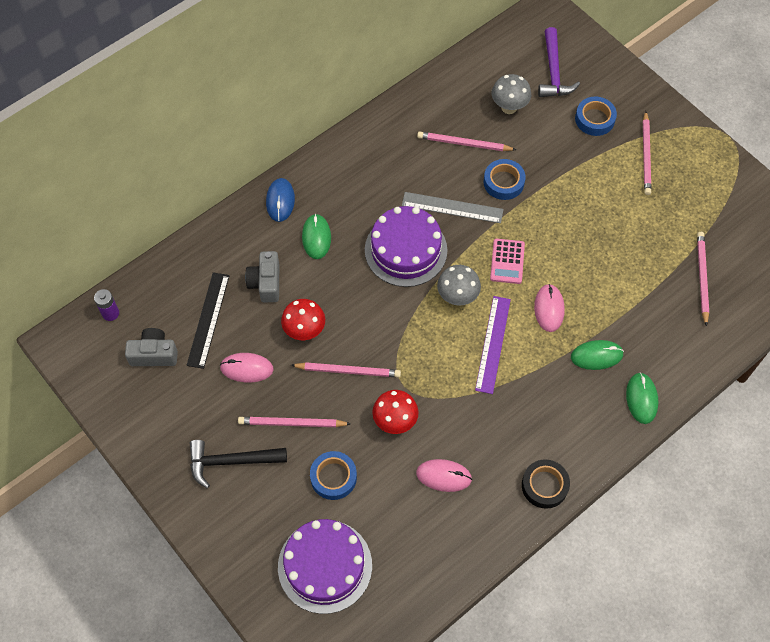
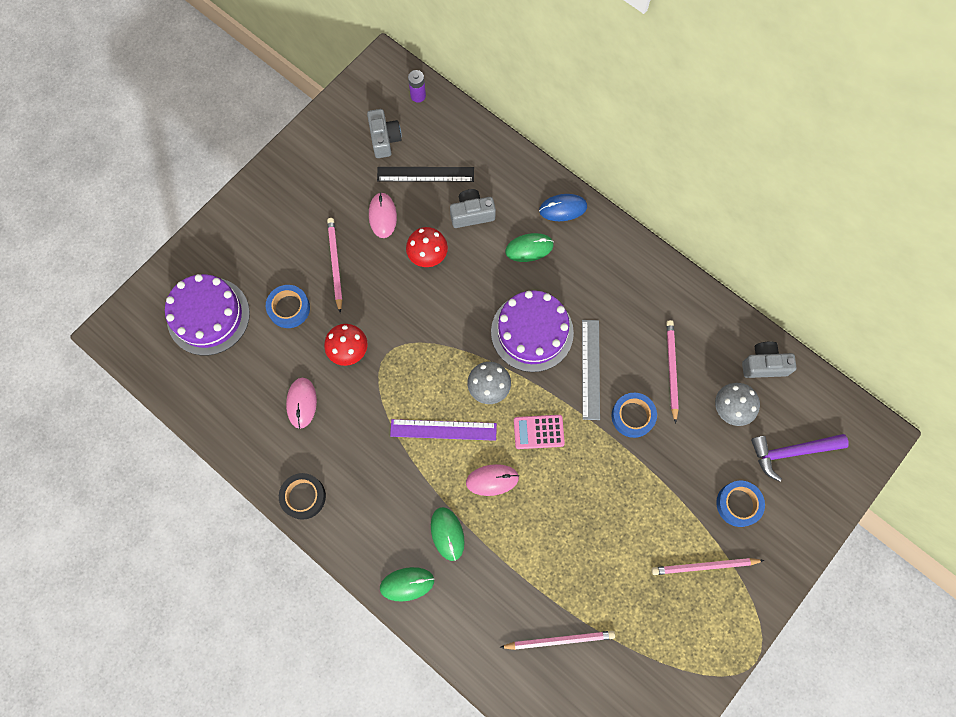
camera: 80 degrees right, 10 degrees up
(231, 461) = (293, 222): black hammer -> none
(348, 371) = (394, 302): pink pencil -> none
(471, 74) = (764, 365): none -> grey camera

